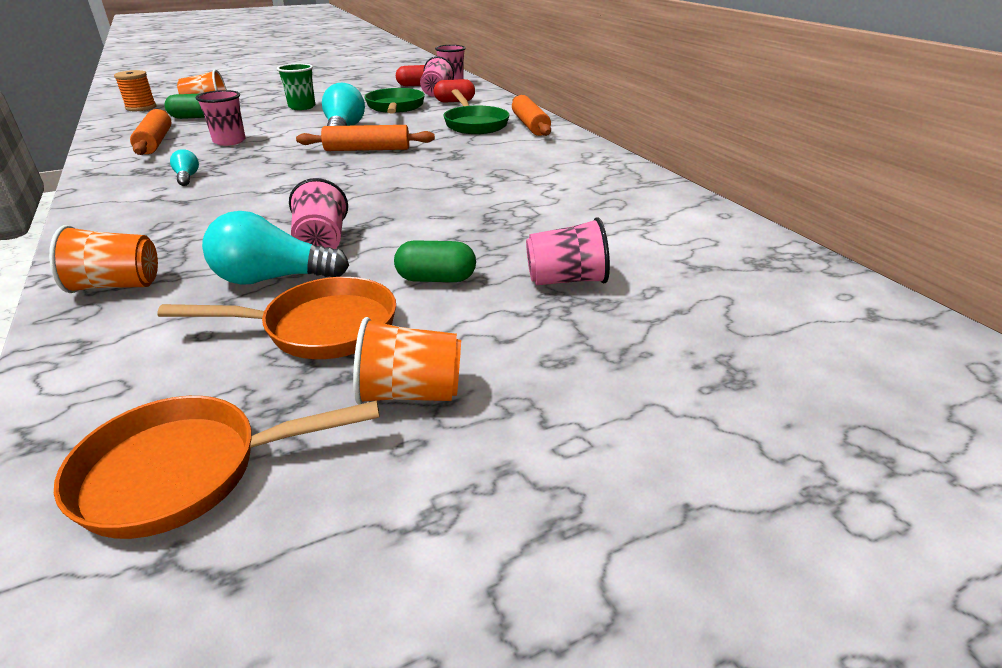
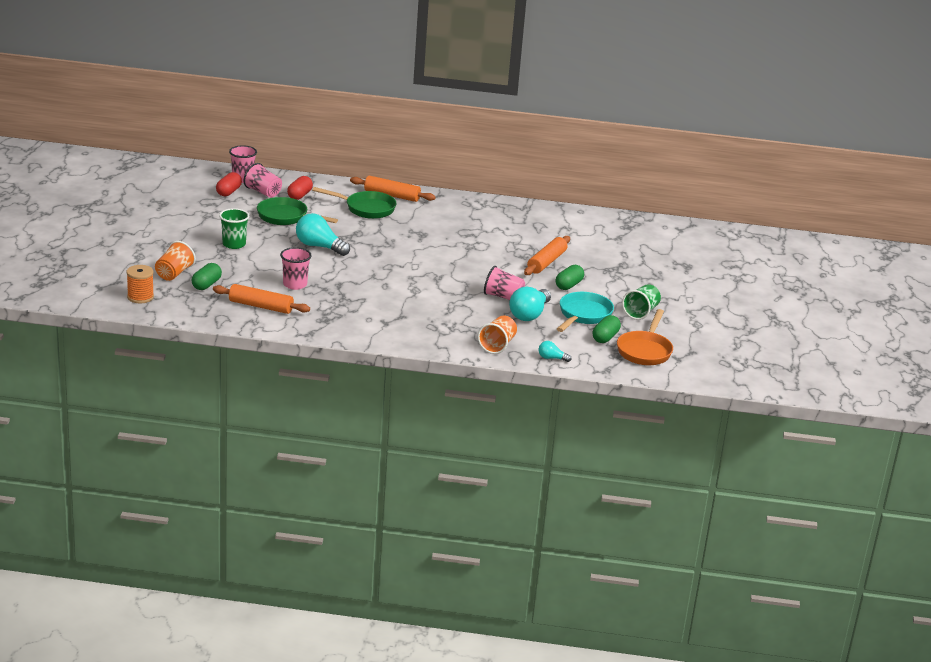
camera: 60 degrees left, 5 degrees down
(187, 177) = (359, 309): turquoise light bulb -> turquoise light bulb (552, 358)
(228, 386) = (605, 337): none -> green capsule
(321, 328) = (583, 315): orange pan -> turquoise pan
(367, 149) = (374, 252): orange rolling pin -> orange rolling pin (546, 262)
(410, 393) = (641, 312): orange cup -> green cup
(566, 280) = (599, 264): pink cup -> none

